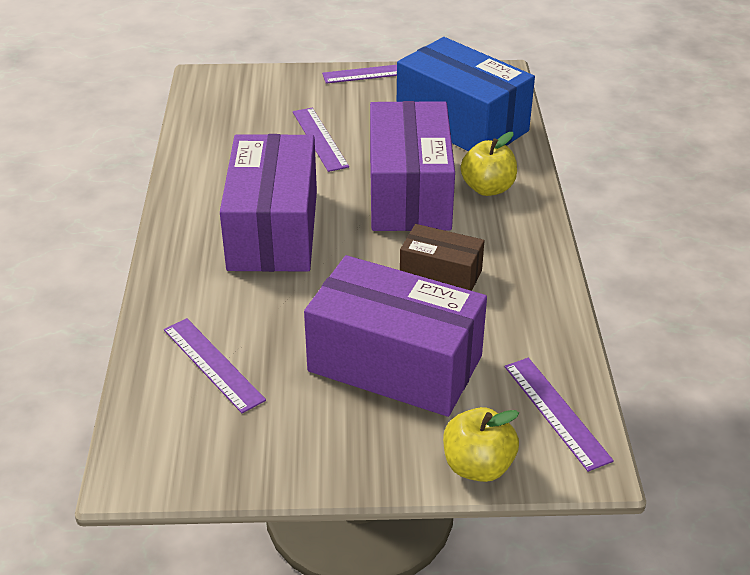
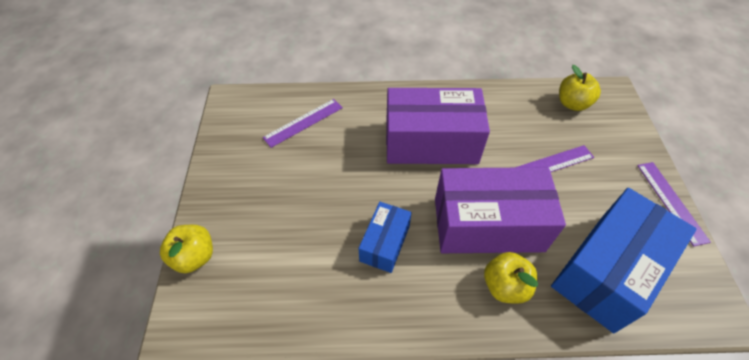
camera: 90 degrees right, 15 degrees up
(219, 110) = (572, 103): none -> yellow apple
(395, 363) = (293, 212): purple box -> none
(440, 275) = (385, 243): brown box -> blue box
(556, 412) = (231, 312): purple ruler -> none

